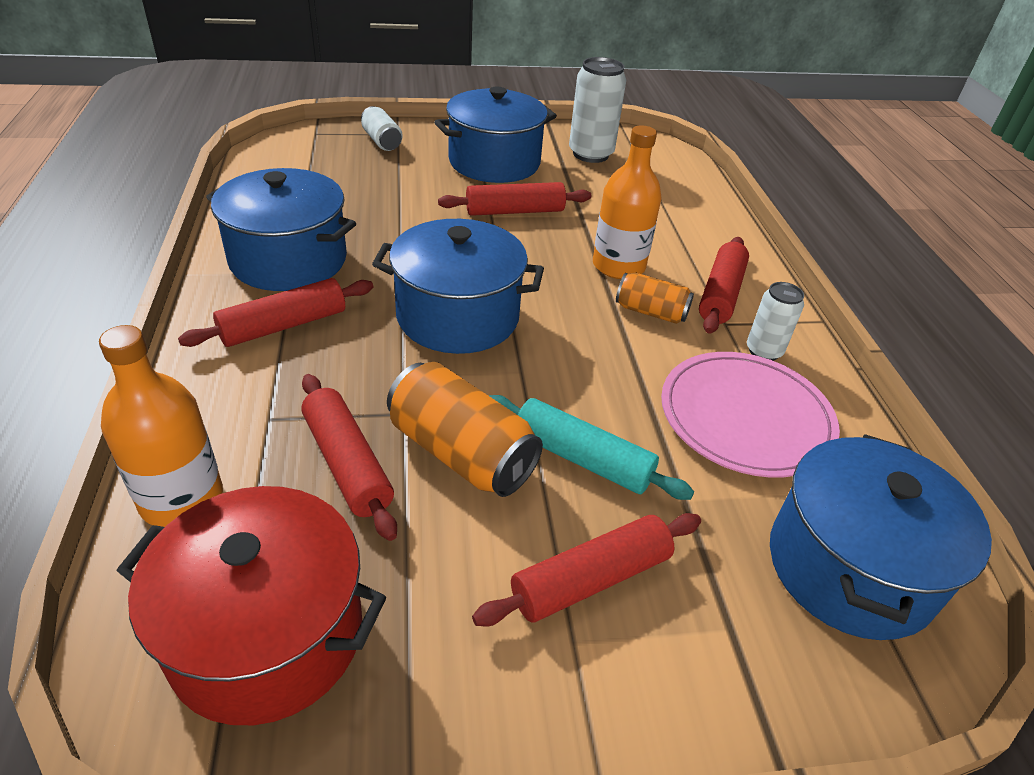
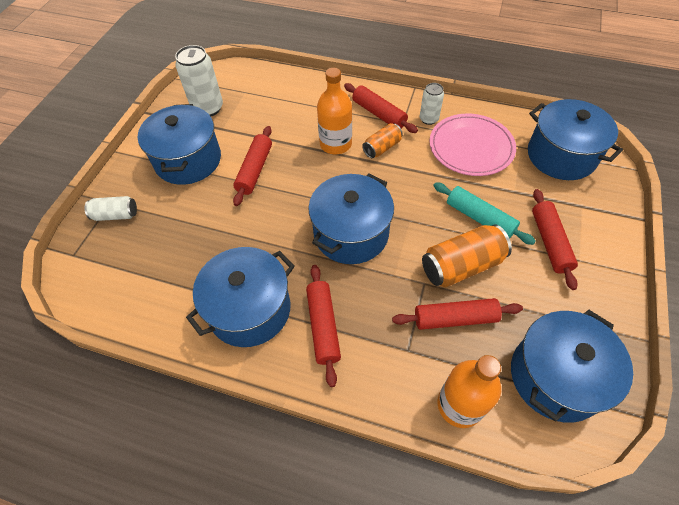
camera: 60 degrees left, 15 degrees up
(267, 634) = (555, 377): red pot -> blue pot
(582, 459) = (479, 218): turquoise rolling pin -> turquoise rolling pin turned 75 degrees clockwise

